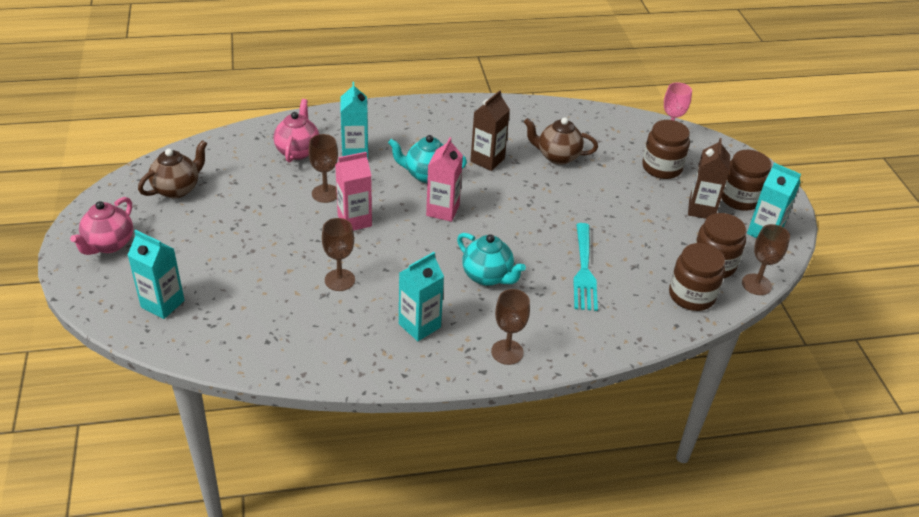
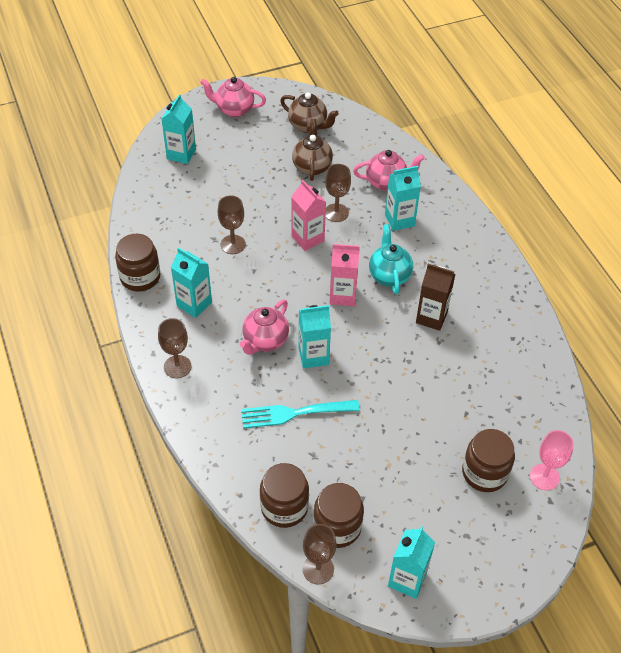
camera: 80 degrees right, 10 degrees up
(488, 276) = (265, 341): turquoise teapot -> pink teapot
(516, 245) = (313, 356): none -> turquoise carton
(557, 156) = (462, 374): brown teapot -> brown teapot (312, 166)
(701, 209) = (424, 514): brown carton -> none
(740, 198) = (459, 554): brown jar -> brown jar (140, 277)

